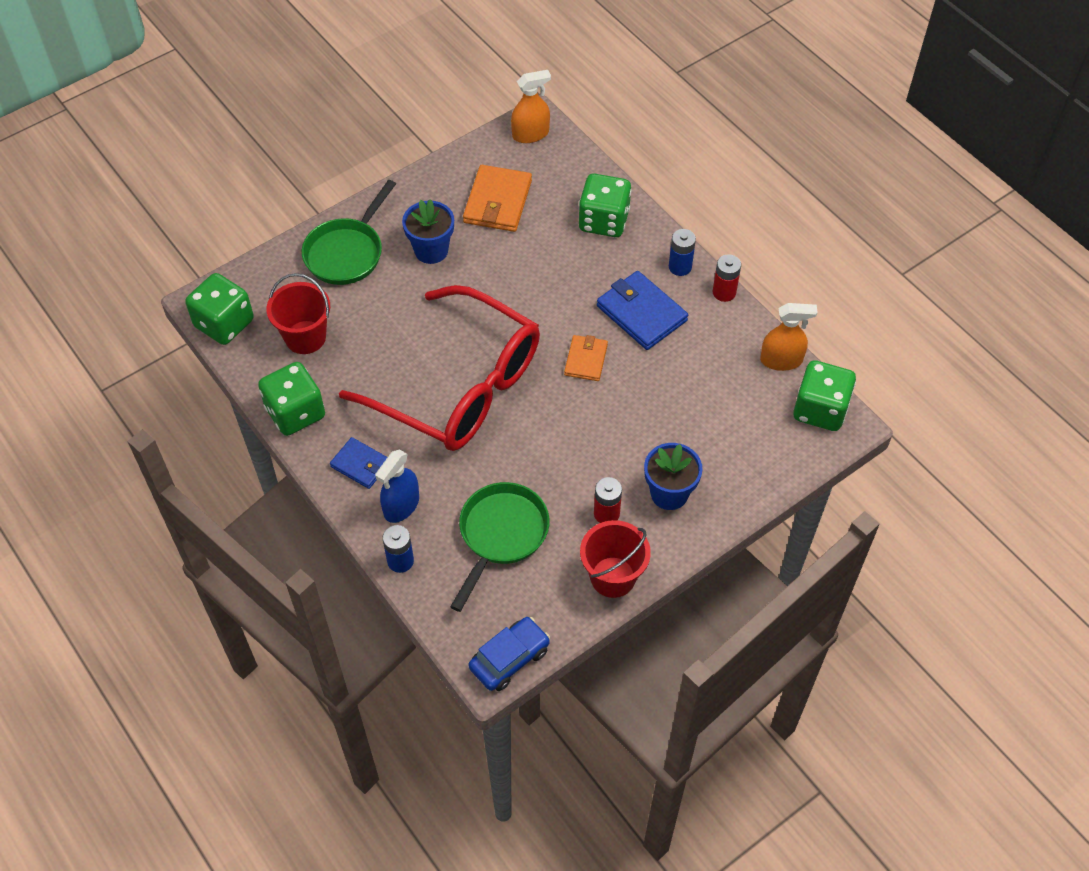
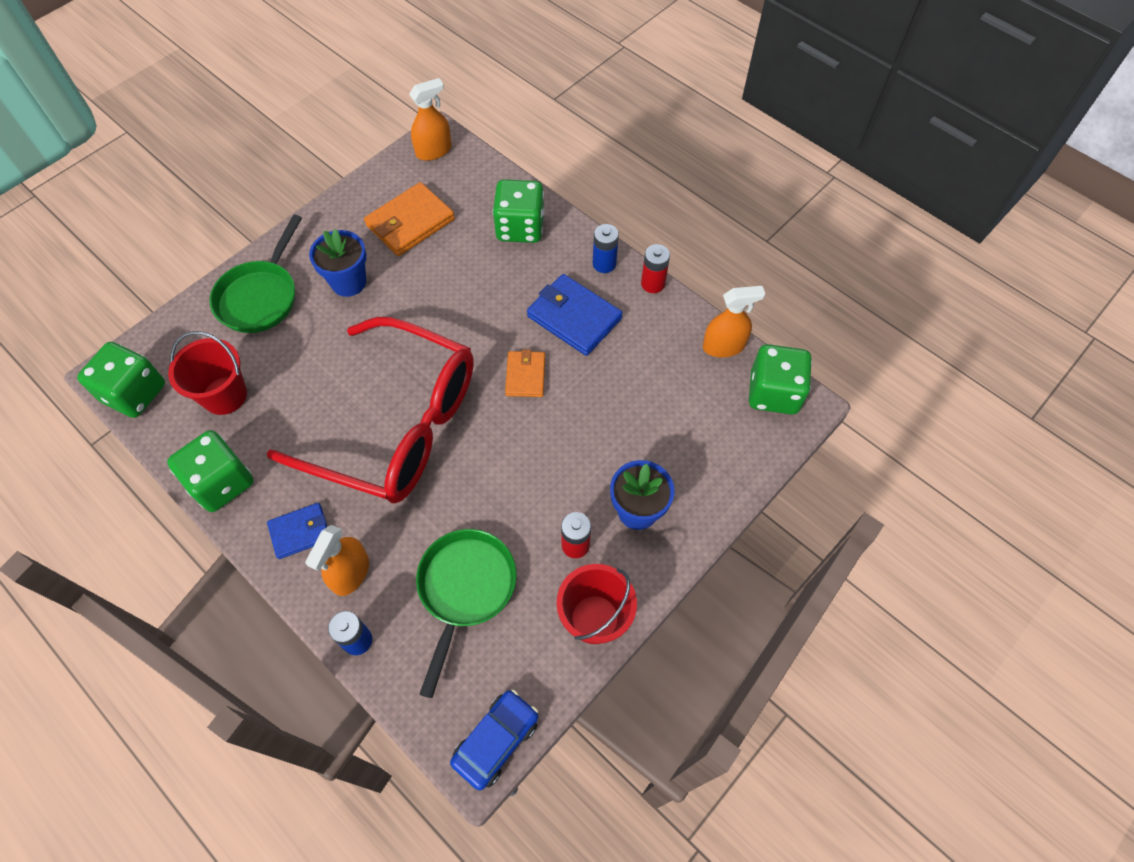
camera: 10 degrees left, 5 degrees up
(360, 464) = (300, 532): blue wallet -> blue wallet turned 45 degrees counterclockwise
(401, 506) = (350, 573): blue spray bottle -> orange spray bottle
(498, 202) = (410, 222): orange wallet -> orange wallet turned 45 degrees clockwise

